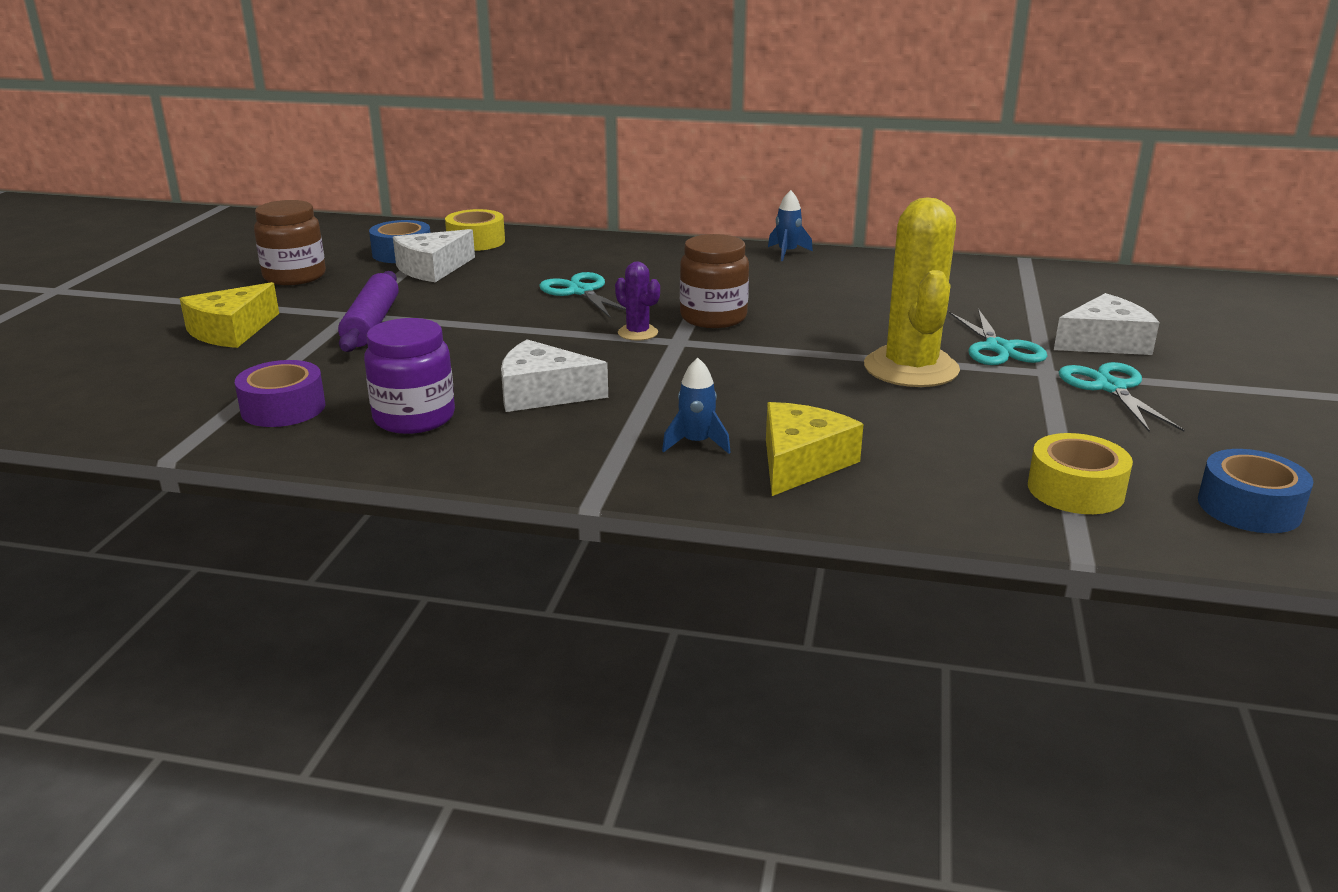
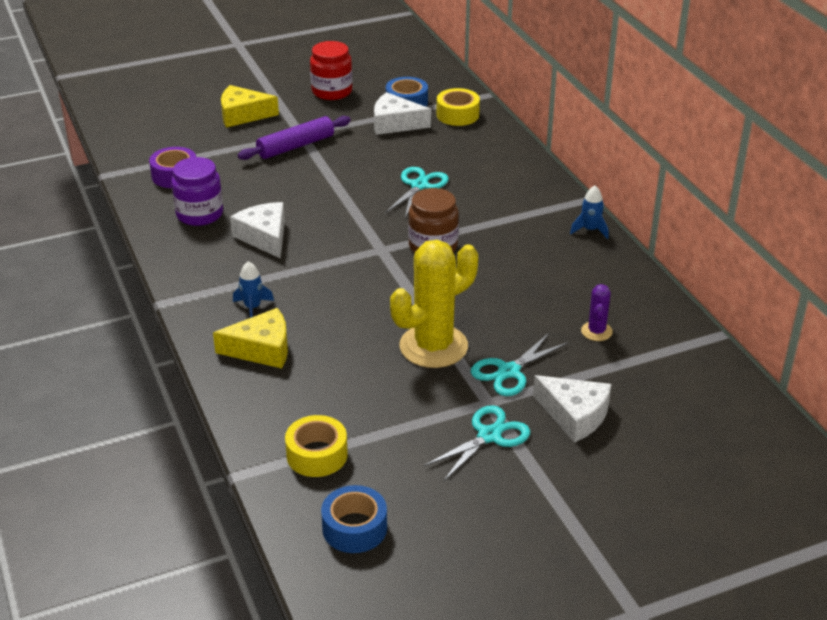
camera: 55 degrees right, 10 degrees up
(294, 276) = (332, 91): brown jar -> red jar
(638, 333) = (378, 231): purple cactus -> purple cactus (596, 331)

